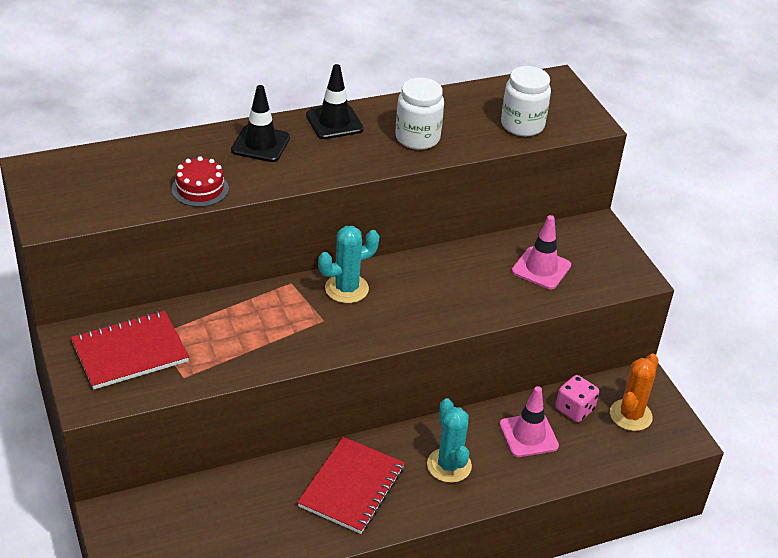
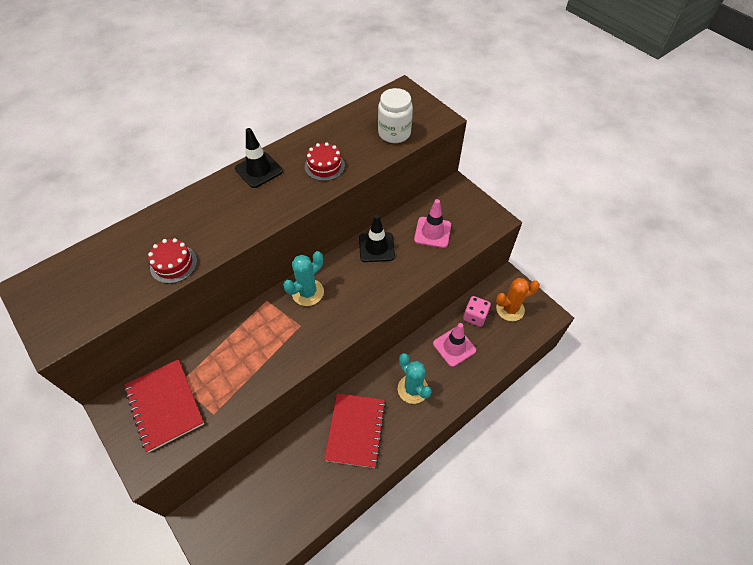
camera: 15 degrees left, 15 degrees up
(130, 352) = (165, 405): red notebook -> red notebook turned 75 degrees counterclockwise
(260, 144) = (209, 206): black traffic cone -> black traffic cone (376, 247)
(417, 138) = (324, 166): white jar -> red cake
(630, 415) = (510, 309): orange cactus -> orange cactus turned 60 degrees clockwise

